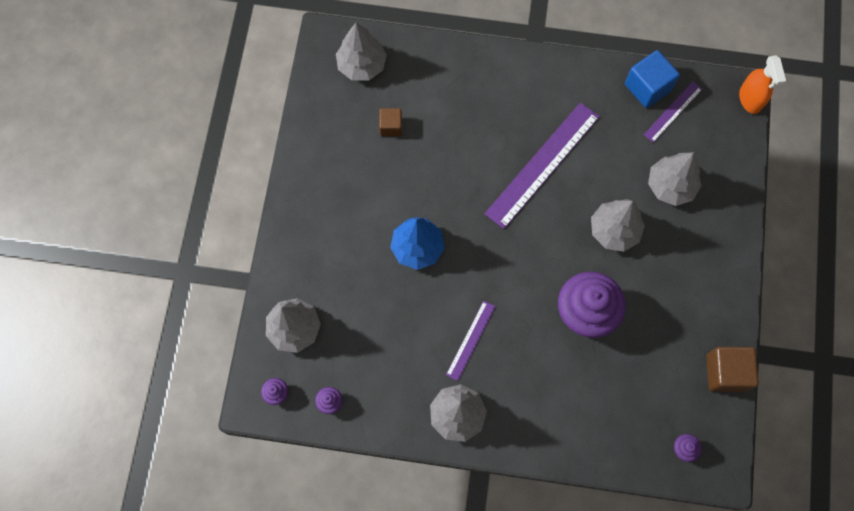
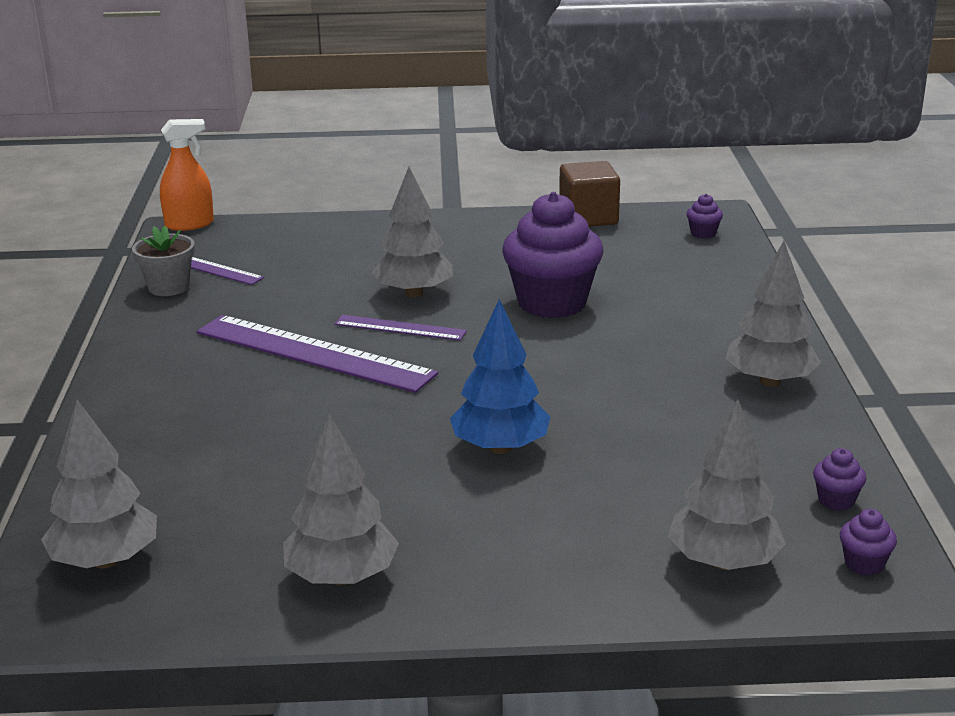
camera: 100 degrees left, 45 degrees down
(391, 126) = (253, 506): brown cube -> none
(471, 340) = (642, 382): purple ruler -> purple ruler (400, 328)
(647, 87) = (169, 287): blue cube -> grey flower pot
(670, 186) = (333, 262): grey tree -> grey tree (342, 577)

